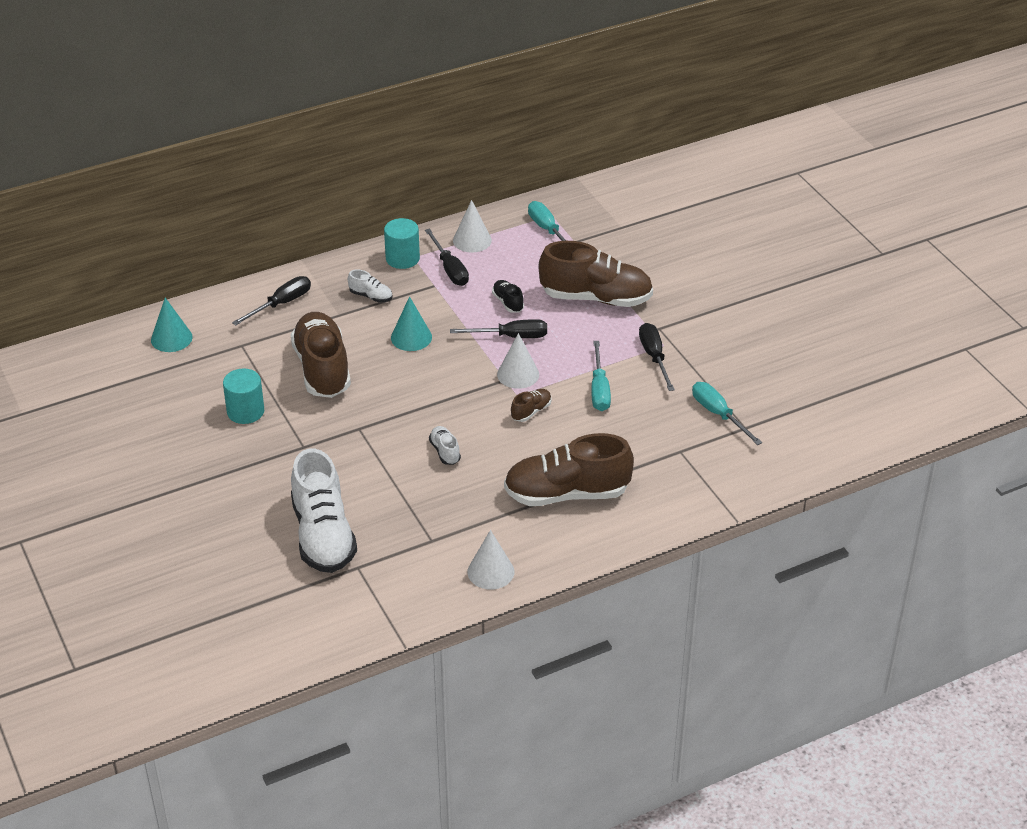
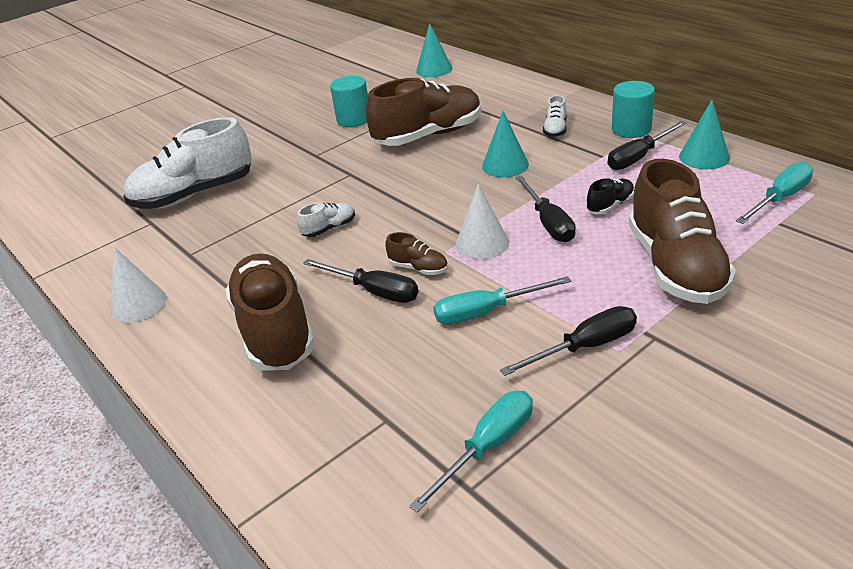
camera: 80 degrees right, 5 degrees down
(281, 304) = (510, 95): black screwdriver -> black screwdriver (374, 291)
(472, 240) = (704, 157): white cone -> turquoise cone

